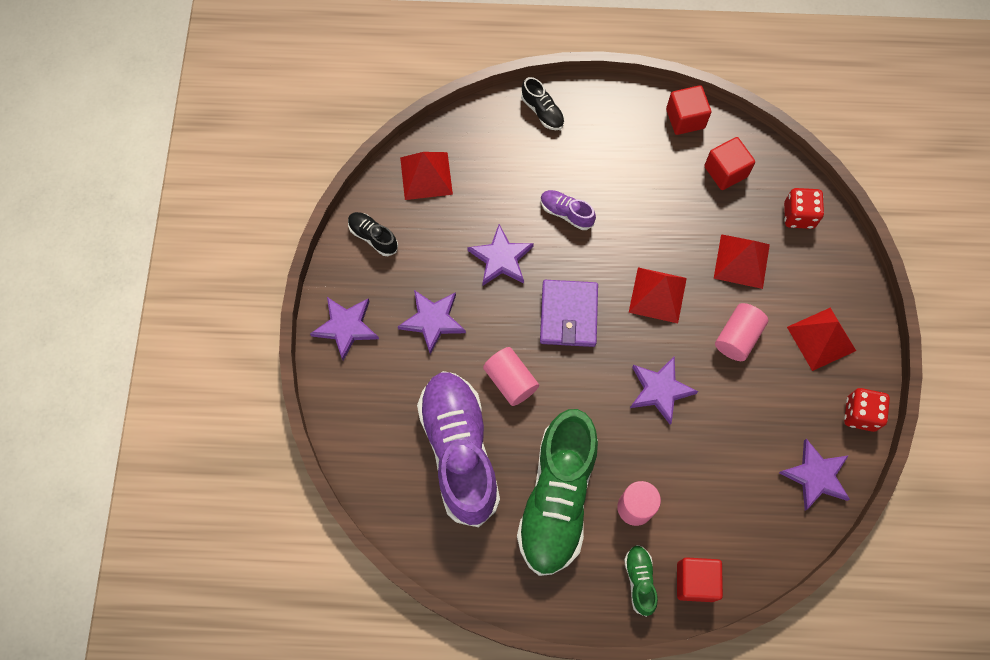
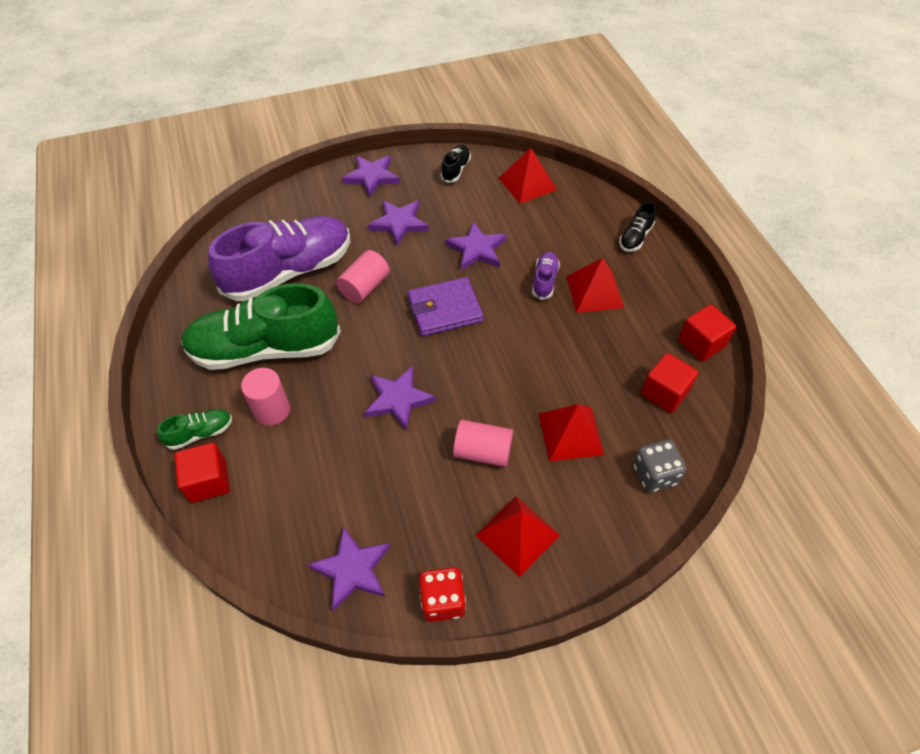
camera: 70 degrees right, 15 degrees down
(657, 295) = (497, 371): red pyramid -> red pyramid (594, 292)
(799, 215) = (654, 475): red dice -> grey dice

